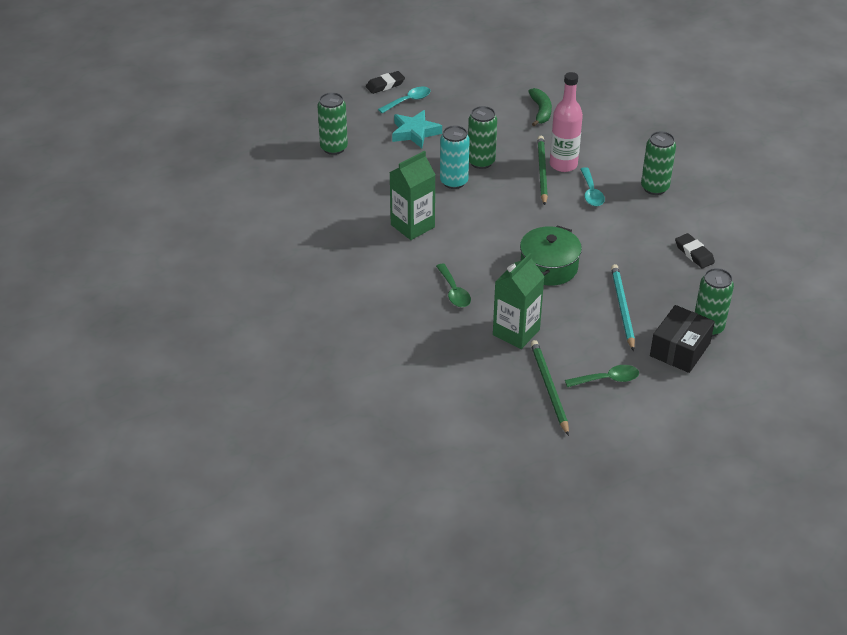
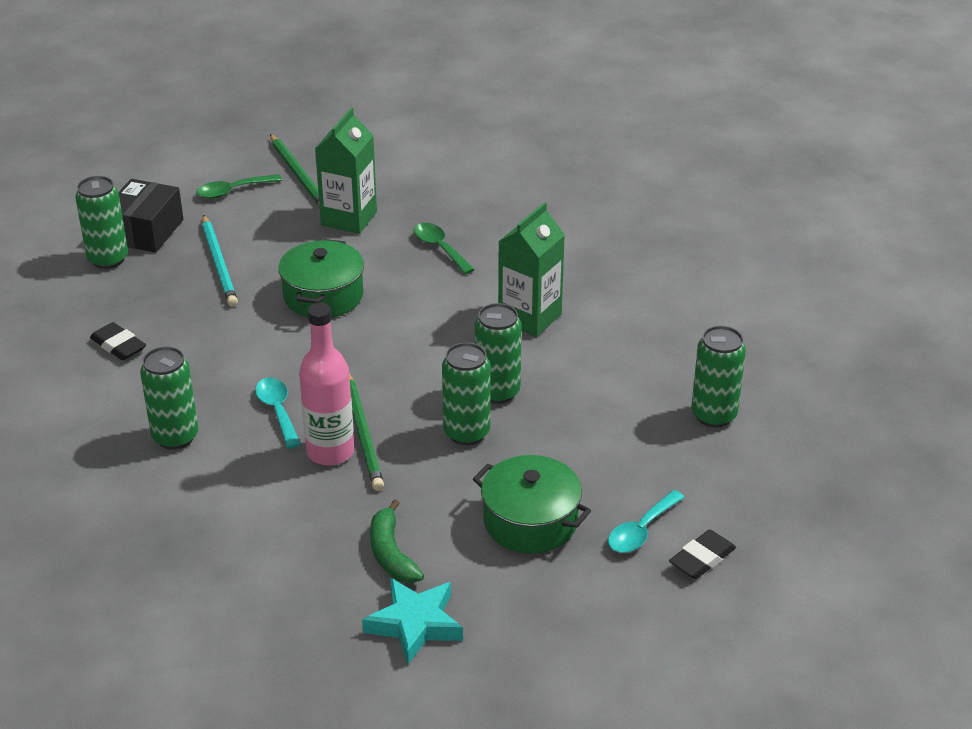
camera: 165 degrees right, 5 degrees down
(415, 132) = (598, 467): turquoise star -> turquoise star (415, 624)
(454, 182) = (497, 392): turquoise can -> green can
(463, 113) = (530, 521): none -> green pot

